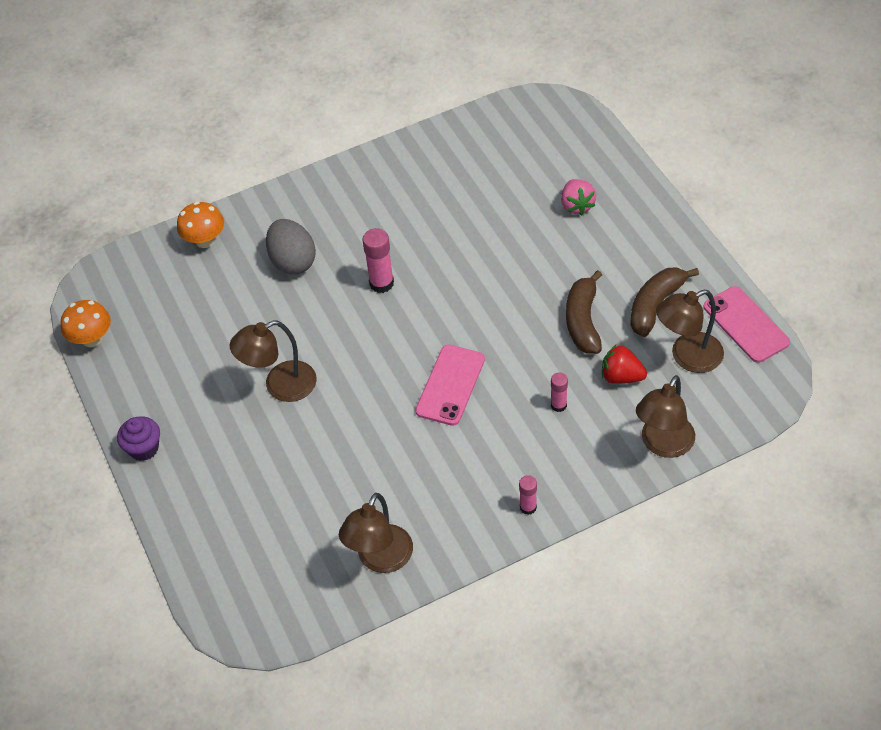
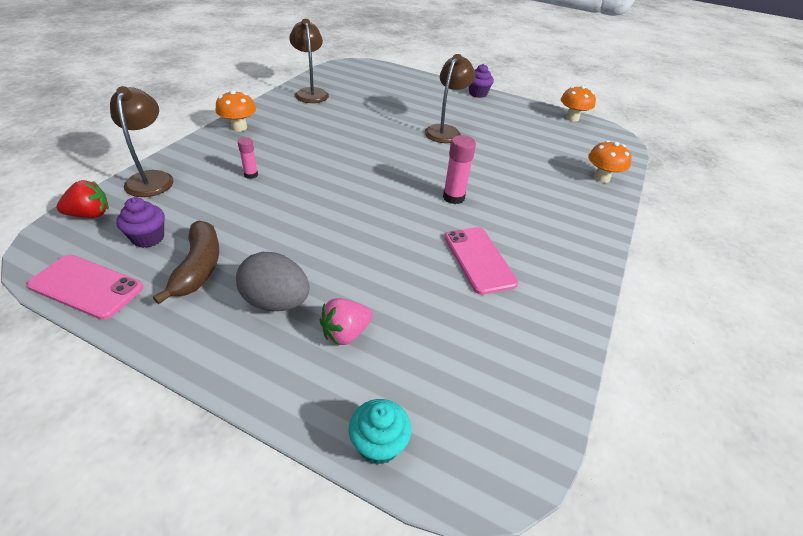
camera: 135 degrees right, 10 degrees down
(293, 261) = (530, 187): grey egg -> grey egg (276, 302)
(450, 385) = (340, 161): pink phone -> pink phone (479, 260)
(528, 507) = (239, 127): pink glue stick -> orange mushroom
(576, 205) = (345, 333): pink strawberry -> pink strawberry turned 75 degrees counterclockwise
(583, 321) = (266, 230): brown banana -> none
(601, 141) = (378, 444): none -> turquoise cupcake
(621, 377) = (207, 205): red strawberry -> red strawberry (90, 214)
(687, 357) = (148, 238): brown lamp -> purple cupcake

